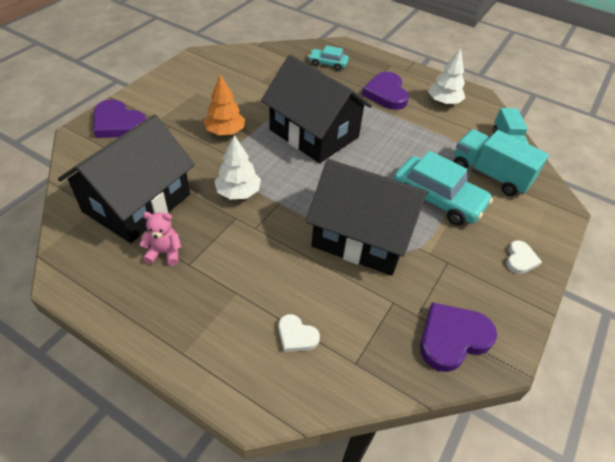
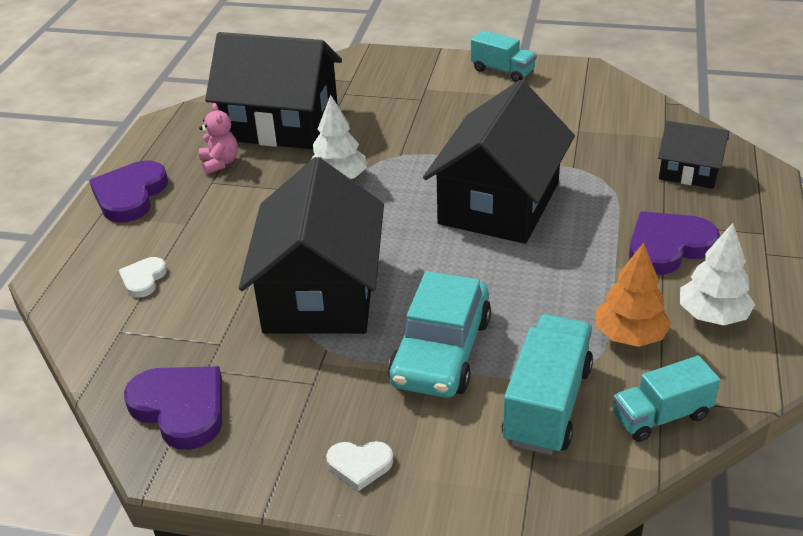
camera: 75 degrees right, 10 degrees down
(118, 123) = (398, 69): purple heart -> purple heart (130, 195)
(169, 83) = (502, 71): none -> turquoise truck
(225, 132) = (442, 137): orange tree -> orange tree (630, 336)
(328, 63) = (689, 172): turquoise car -> black house

